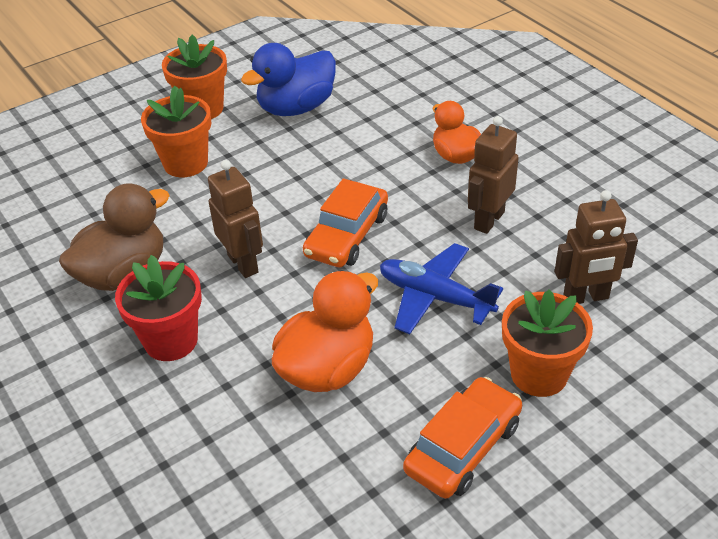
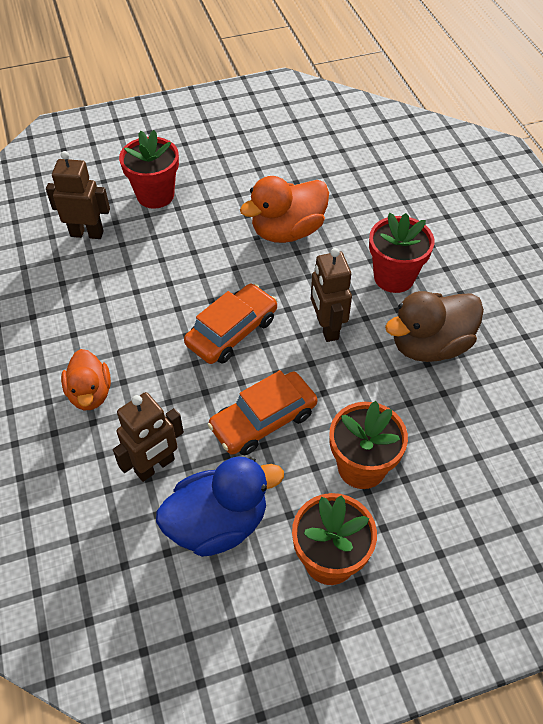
camera: 165 degrees left, 10 degrees up
(435, 297) = (190, 260): blue plane -> none
(463, 447) = (225, 170): orange car -> orange car (263, 420)
(488, 220) = (109, 314): brown robot -> brown robot (155, 466)
(539, 374) = (155, 195): orange flower pot -> red flower pot

